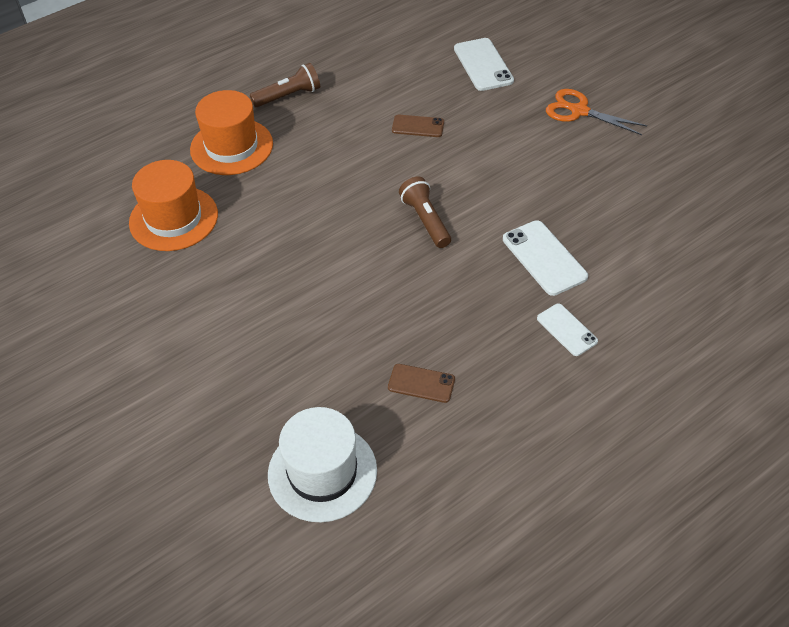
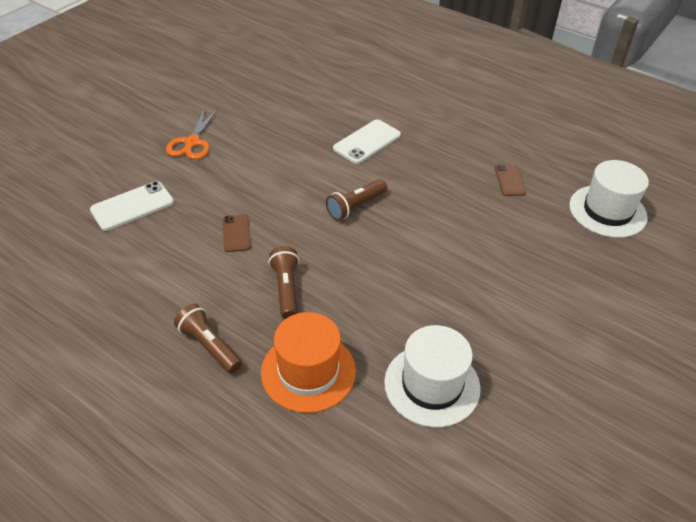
camera: 110 degrees left, 5 degrees down
(173, 218) = (432, 385): orange hat -> white hat
(329, 148) = (286, 289): none -> brown flashlight
(566, 330) = (426, 126): white phone -> none

